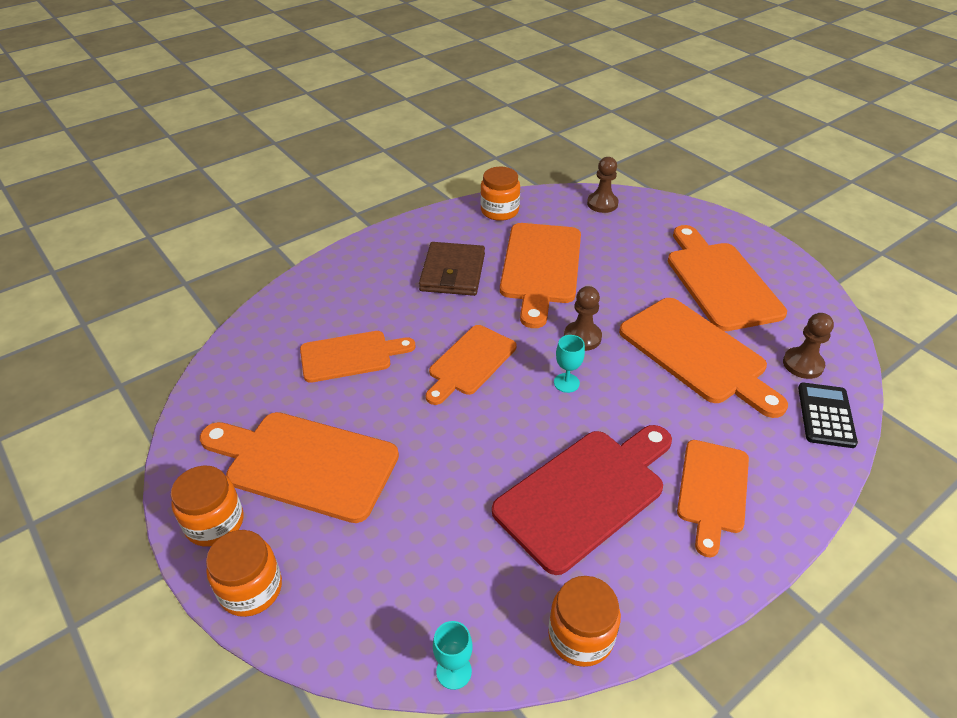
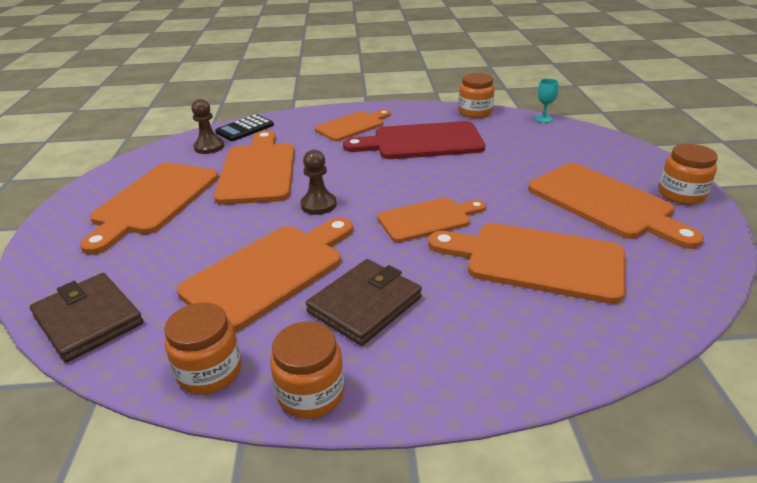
camera: 145 degrees left, 10 degrees down
(251, 589) = (652, 163): orange jar -> orange jar (311, 393)
(350, 356) = (536, 261): orange cutting board -> orange cutting board, size x1.56
(566, 383) = (368, 185): turquoise goblet -> none
(602, 204) = (88, 320): brown pawn -> brown wallet

